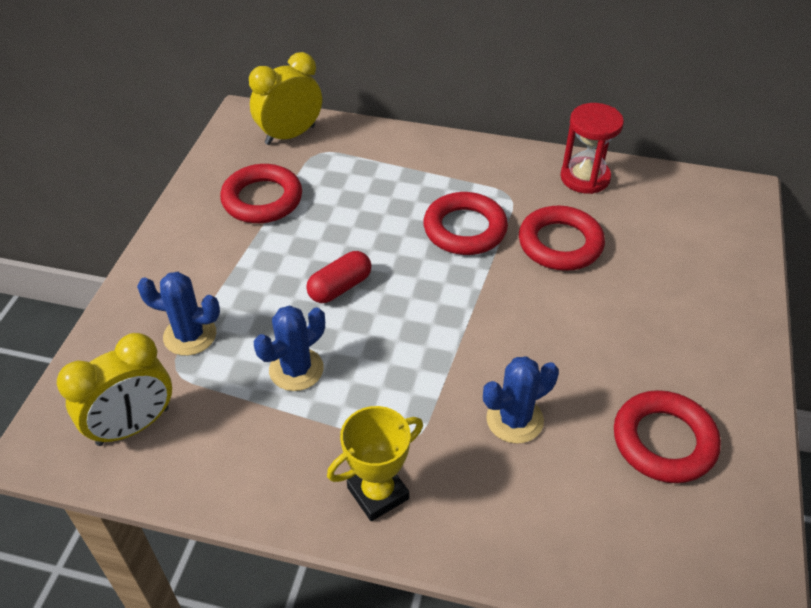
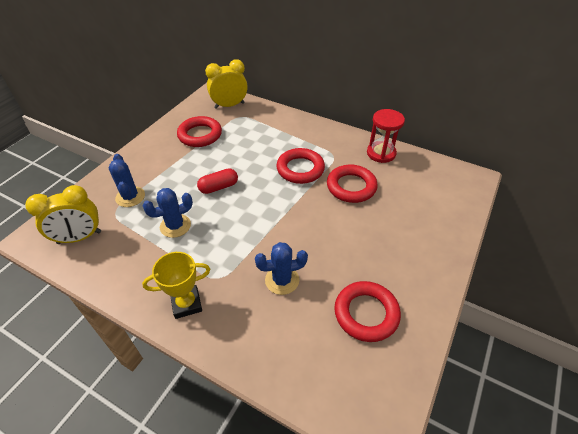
camera: 15 degrees right, 0 degrees up
(190, 335) = (130, 197): blue cactus -> blue cactus turned 45 degrees clockwise

